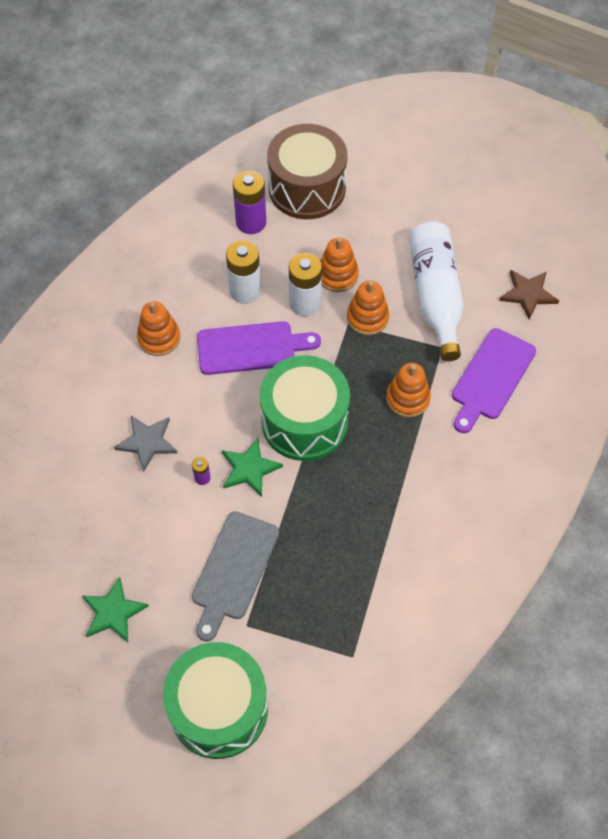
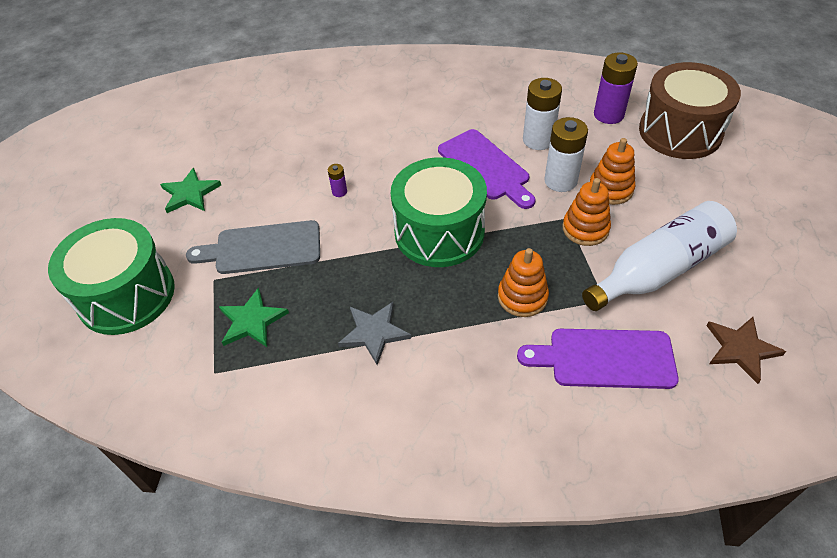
camera: 65 degrees right, 10 degrees down
(147, 442) = (351, 147): grey star -> grey star (374, 333)
(159, 338) = (450, 113): orange stacking toy -> none
(249, 468) = (367, 216): green star -> green star (252, 321)

